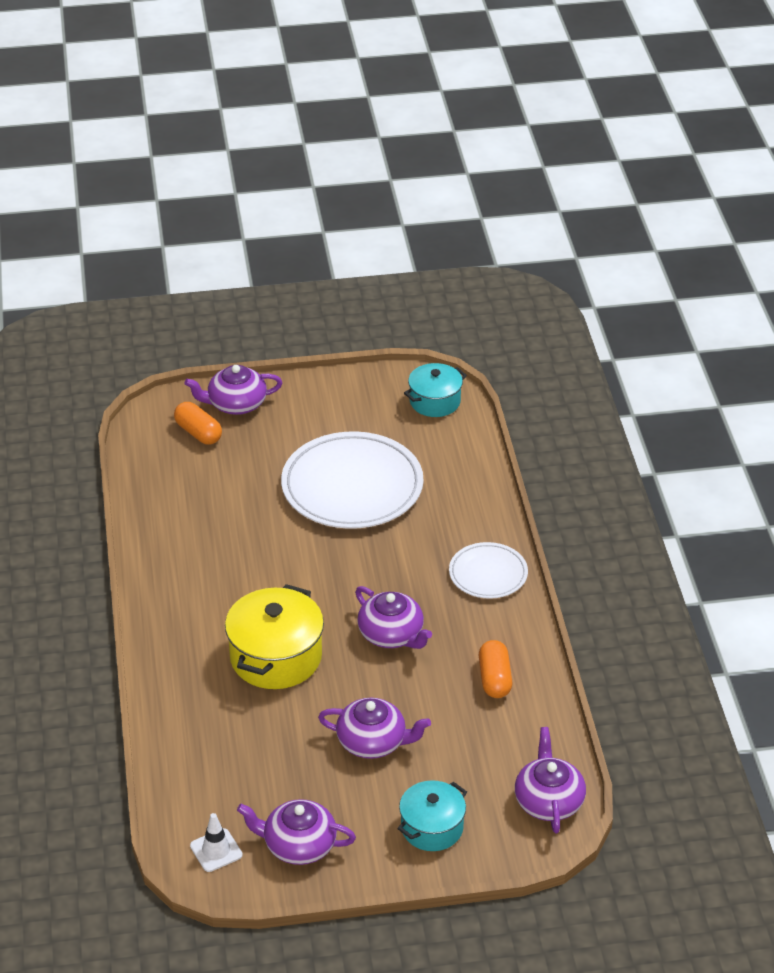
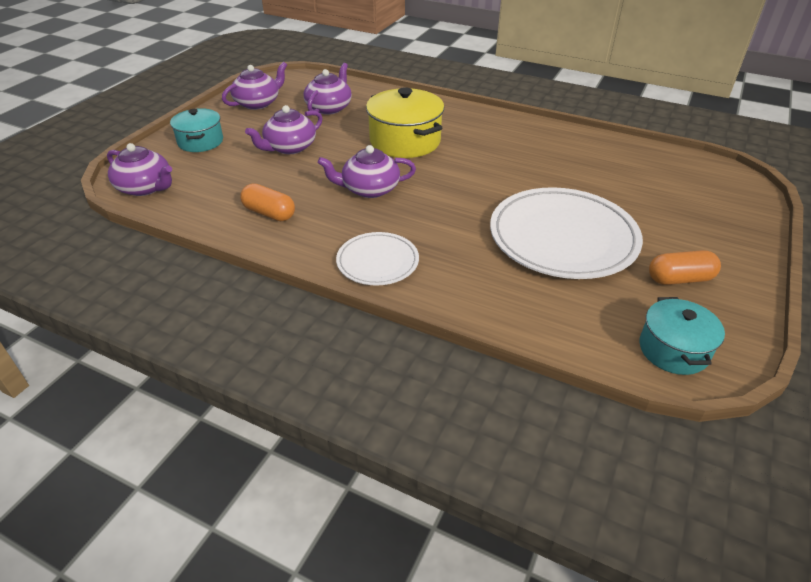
camera: 125 degrees right, 0 degrees up
(198, 433) = (696, 190): orange capsule -> orange capsule (679, 279)
(216, 850) = (291, 84): white traffic cone -> none
(235, 404) = (733, 221): purple teapot -> purple teapot (329, 107)

